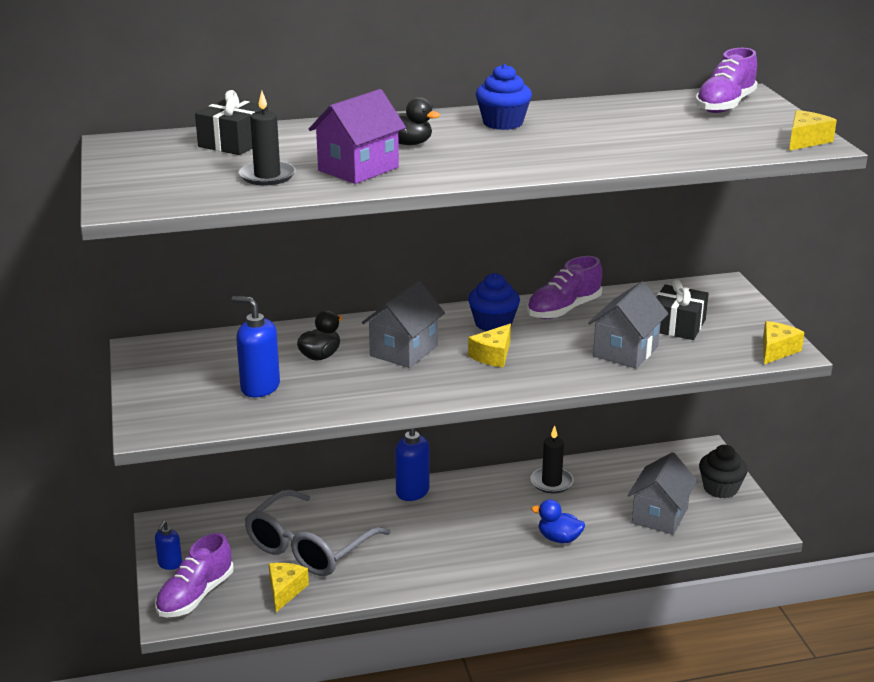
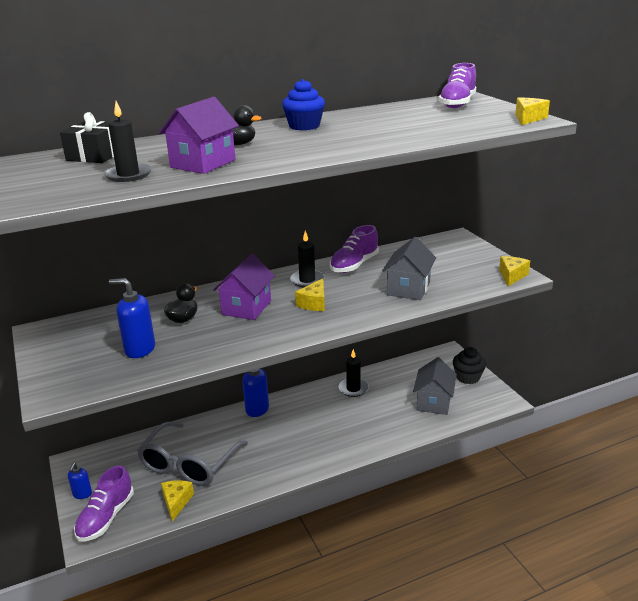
camera: 10 degrees left, 0 degrees up
(404, 351) = (246, 307): grey house -> purple house
(493, 323) = (307, 280): blue cupcake -> black candle
(559, 538) = (369, 429): blue duck -> none
(677, 325) = (437, 267): black gift -> none

